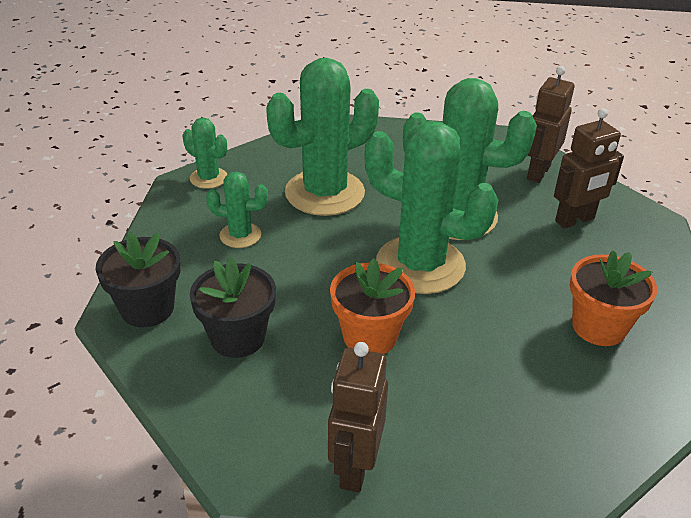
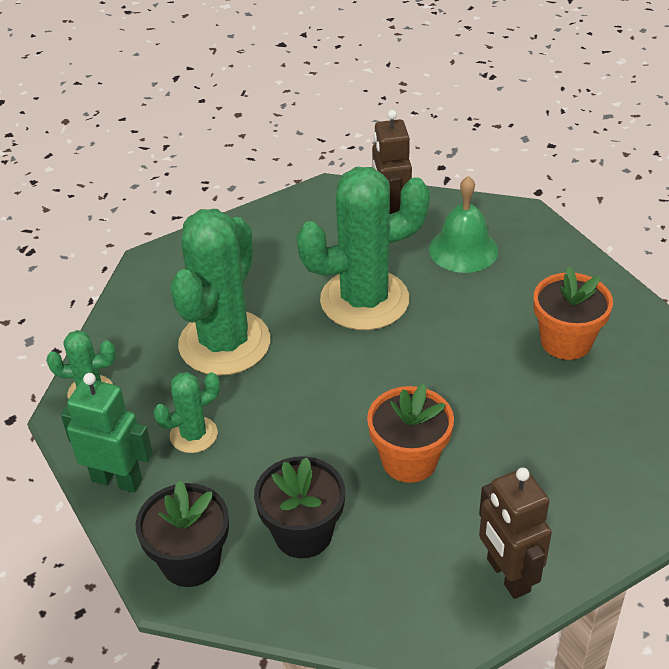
camera: 35 degrees left, 5 degrees up
(164, 235) = (117, 480): none -> green robot
(420, 265) = (383, 368): green cactus -> none
(575, 220) = (463, 249): brown robot -> green bell

